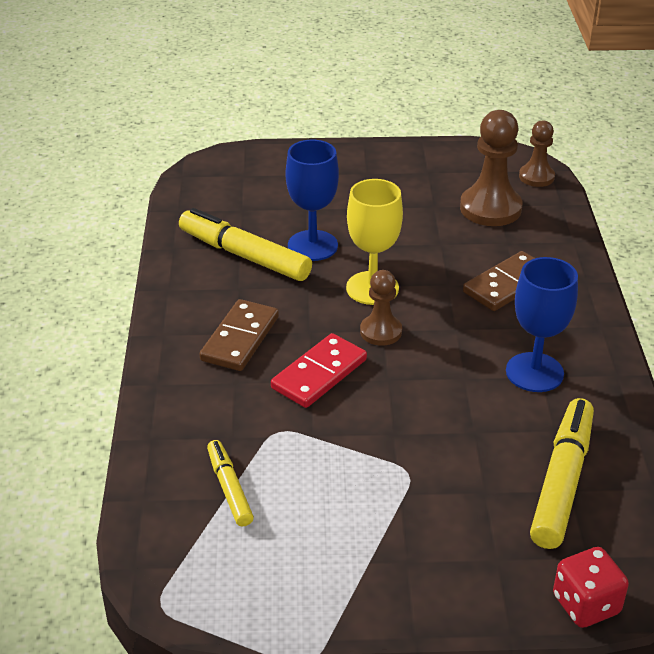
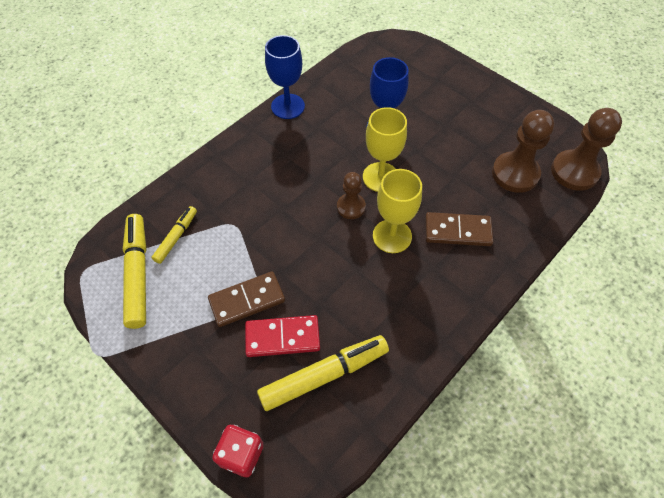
camera: 45 degrees right, 20 degrees up
(240, 338) = (281, 158): brown domino -> brown domino (247, 300)
(244, 255) = (342, 110): yellow marker -> yellow marker (138, 274)
(319, 374) = (290, 207): red domino -> red domino (282, 337)
(456, 328) = (392, 236): none -> yellow goblet
(534, 372) = (398, 298): blue goblet -> blue goblet (288, 106)
(536, 177) = (574, 172): brown pawn -> brown pawn, size x1.67

